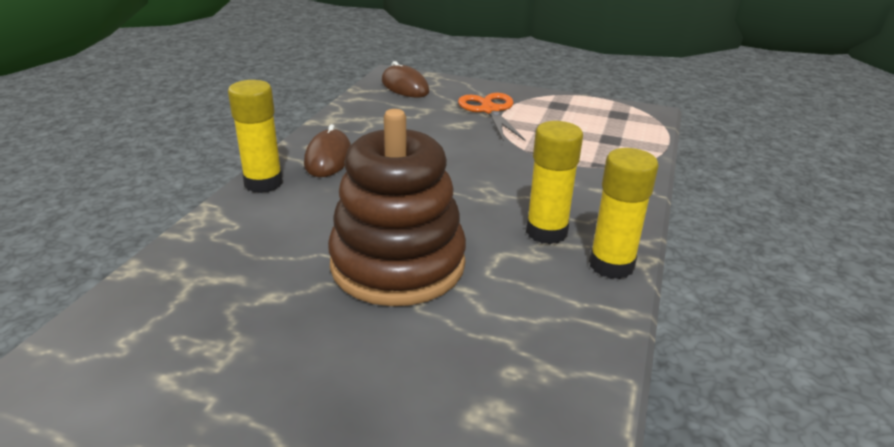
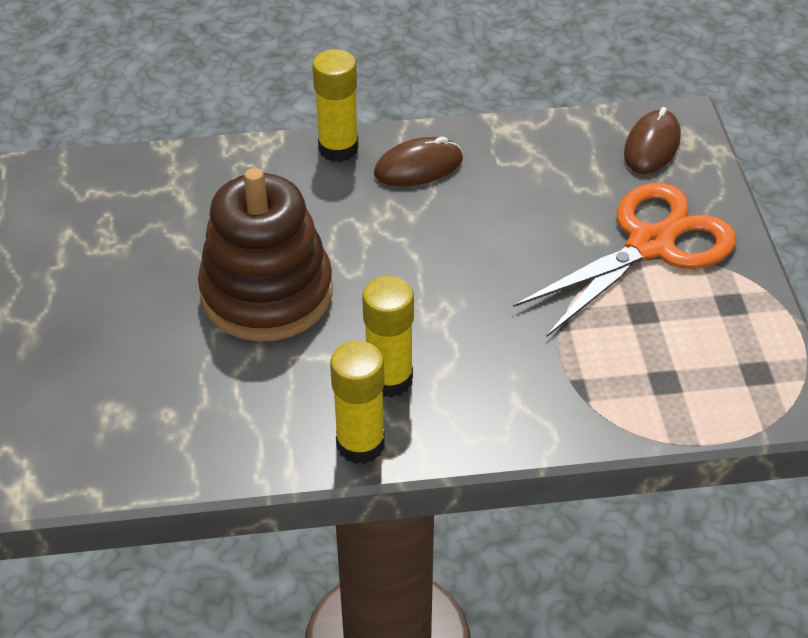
camera: 65 degrees right, 15 degrees up
(490, 110) = (650, 245): orange scissors -> orange scissors, size x1.55

